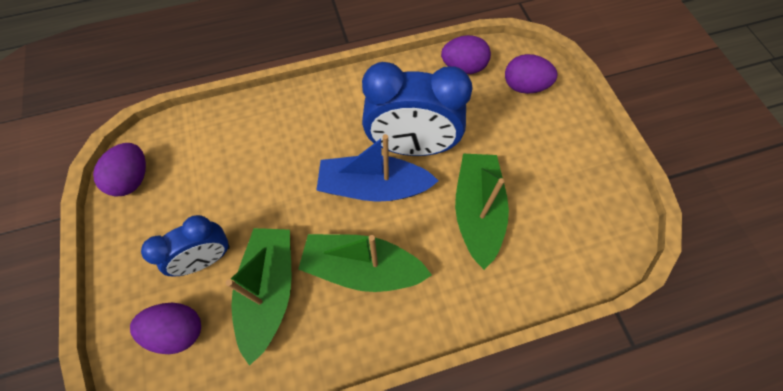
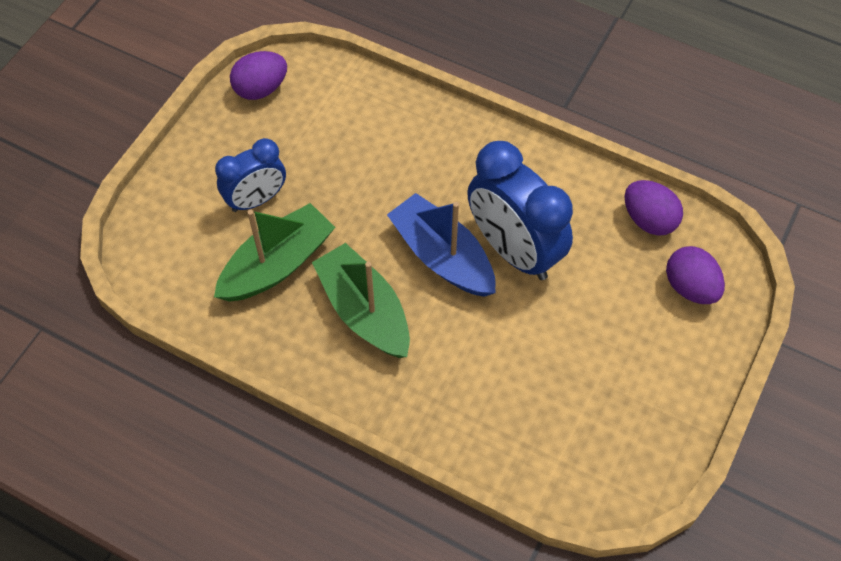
camera: 45 degrees right, 5 degrees down
(178, 330) = (189, 235): purple egg -> none
(206, 259) = (256, 200): blue clock -> blue clock turned 45 degrees counterclockwise
(477, 212) = (509, 354): green boat -> none

